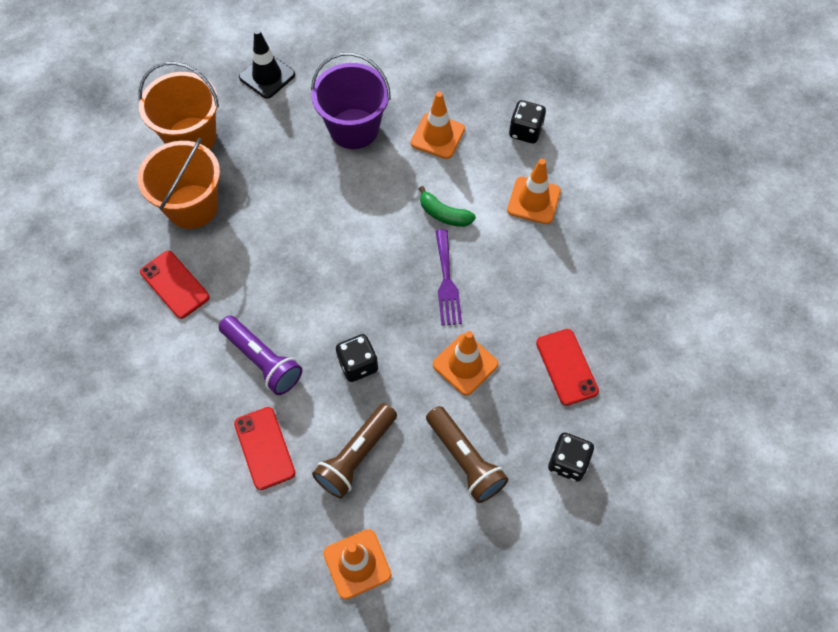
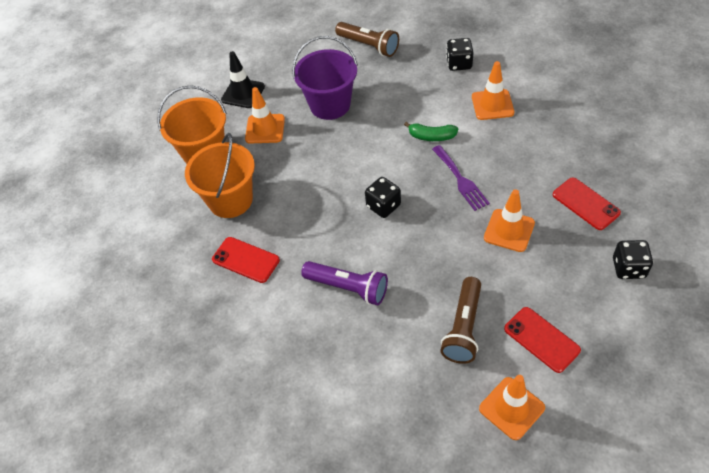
camera: 15 degrees left, 10 degrees down
(264, 448) = (386, 351): red phone -> red phone (541, 339)
(358, 365) = (426, 262): black dice -> black dice (383, 206)
(437, 136) = (396, 88): orange traffic cone -> orange traffic cone (265, 129)
(465, 460) = (550, 297): brown flashlight -> brown flashlight (369, 46)

